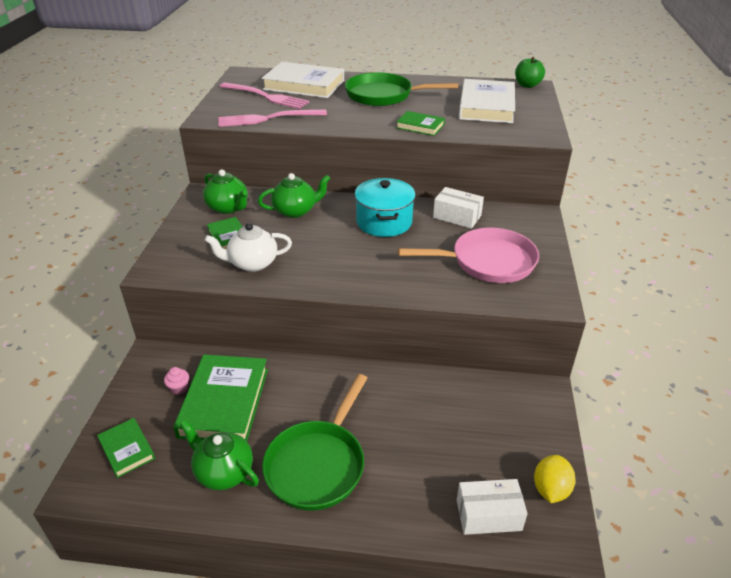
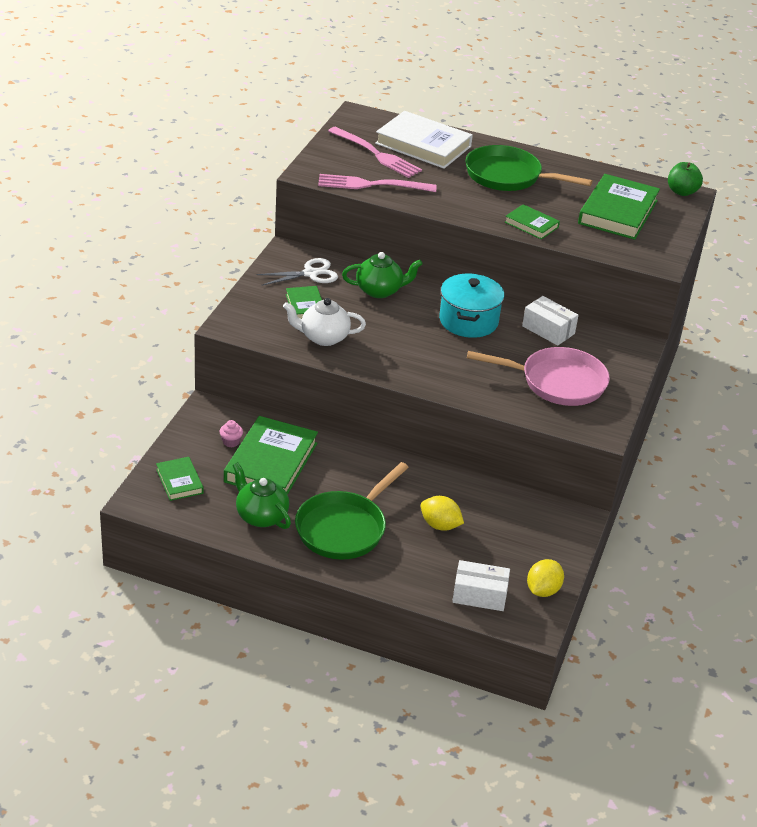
camera: 10 degrees right, 0 degrees up
(228, 208) = (310, 273): green teapot -> white scissors
(416, 434) = (440, 525): none -> yellow lemon
(486, 106) = (618, 212): white book -> green book

